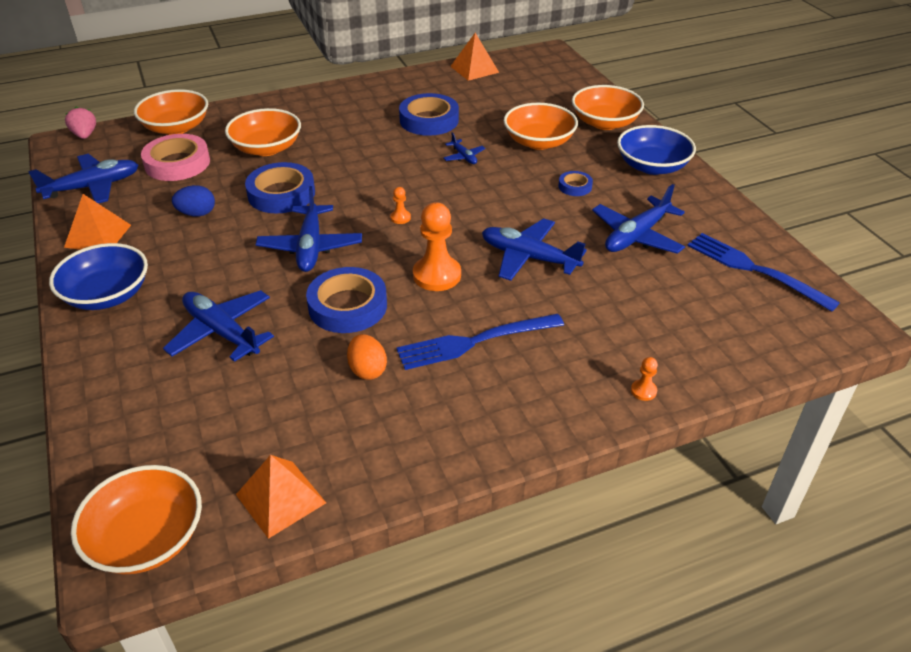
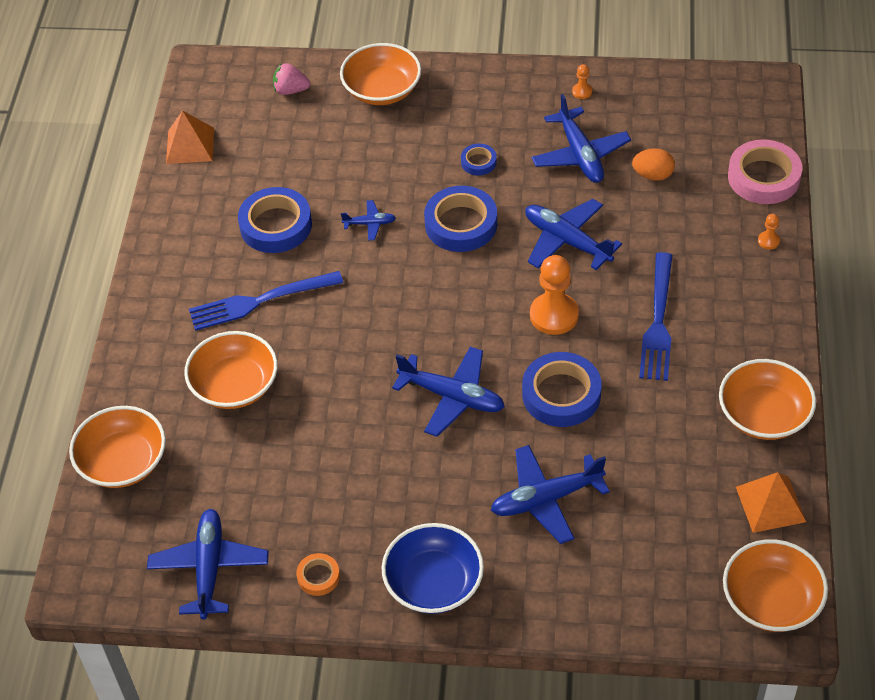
camera: 60 degrees left, 10 degrees up
(85, 135) = (73, 560): pink strawberry -> pink strawberry (291, 90)
(98, 236) = (318, 577): orange pyramid -> orange tape
(177, 163) = (210, 476): pink tape -> pink tape (763, 177)
(197, 213) = (331, 478): blue egg -> none
(281, 194) = (340, 396): blue tape -> blue tape (461, 224)
(367, 370) = (654, 406): orange egg -> orange egg (653, 175)
(400, 218) = (446, 311): orange pawn -> orange pawn (582, 92)
(528, 257) = (566, 241): blue plane -> blue plane turned 75 degrees clockwise
(539, 142) = (382, 155): orange bowl -> orange bowl (763, 415)
(652, 166) = (482, 93): blue bowl -> none
(754, 269) = (668, 104): blue fork -> blue fork (259, 301)

